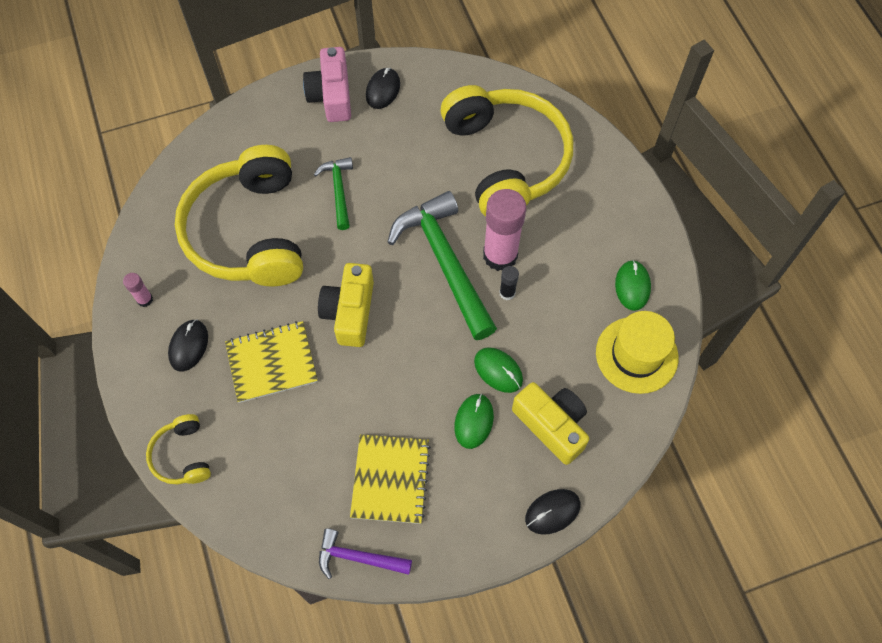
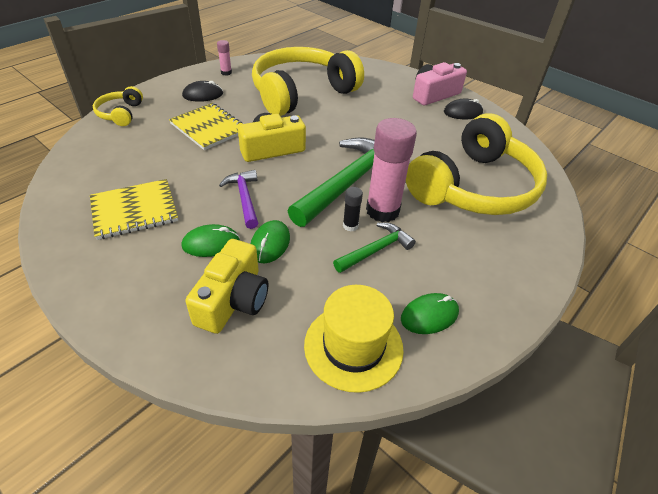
camera: 60 degrees right, 20 degrees down
(182, 455) = (120, 114): yellow headphones -> yellow headphones turned 45 degrees counterclockwise
(339, 191) = (364, 117): green hammer -> green hammer (375, 250)
(358, 557) = (56, 214): purple hammer -> purple hammer (244, 198)
(552, 512) = (135, 332): black mouse -> none

